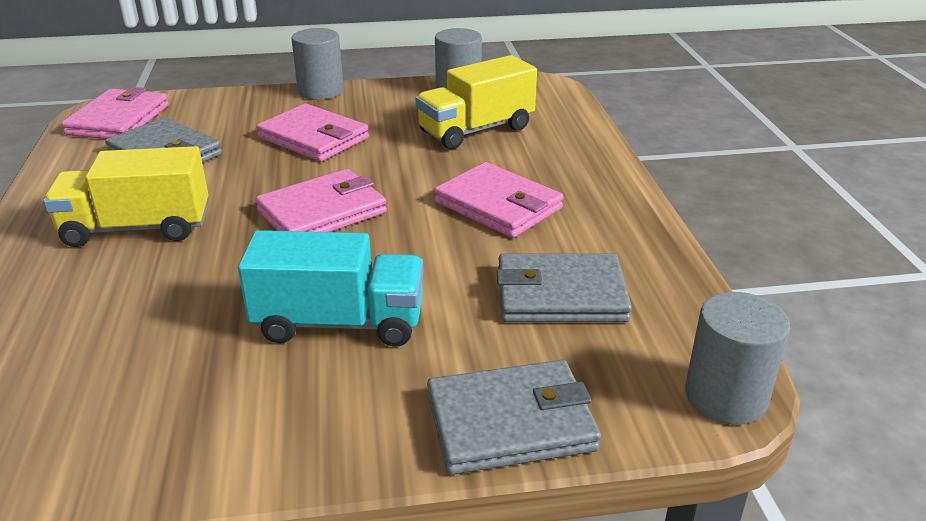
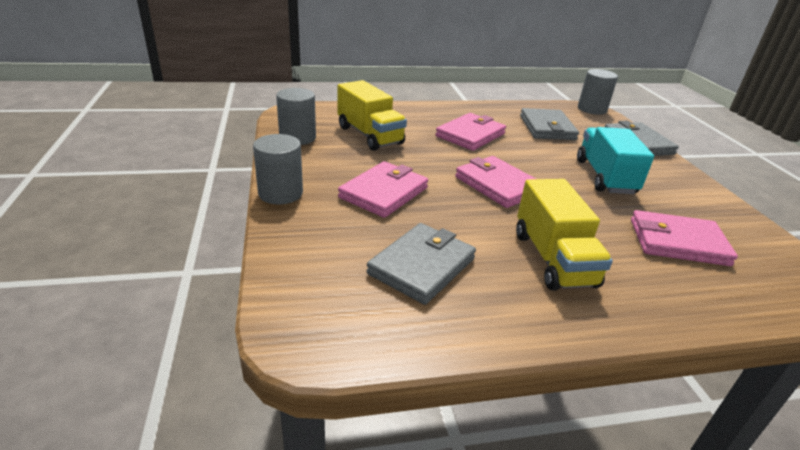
camera: 95 degrees left, 0 degrees up
(119, 120) = (336, 317): pink wallet -> pink wallet (677, 242)

